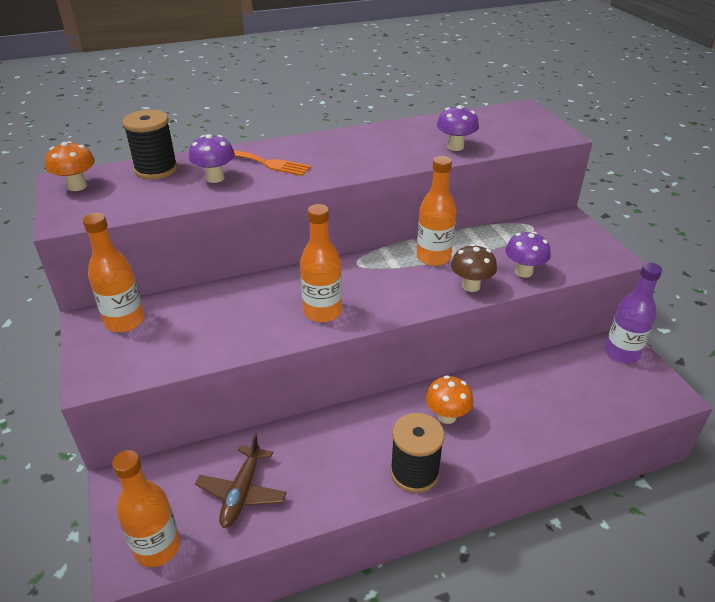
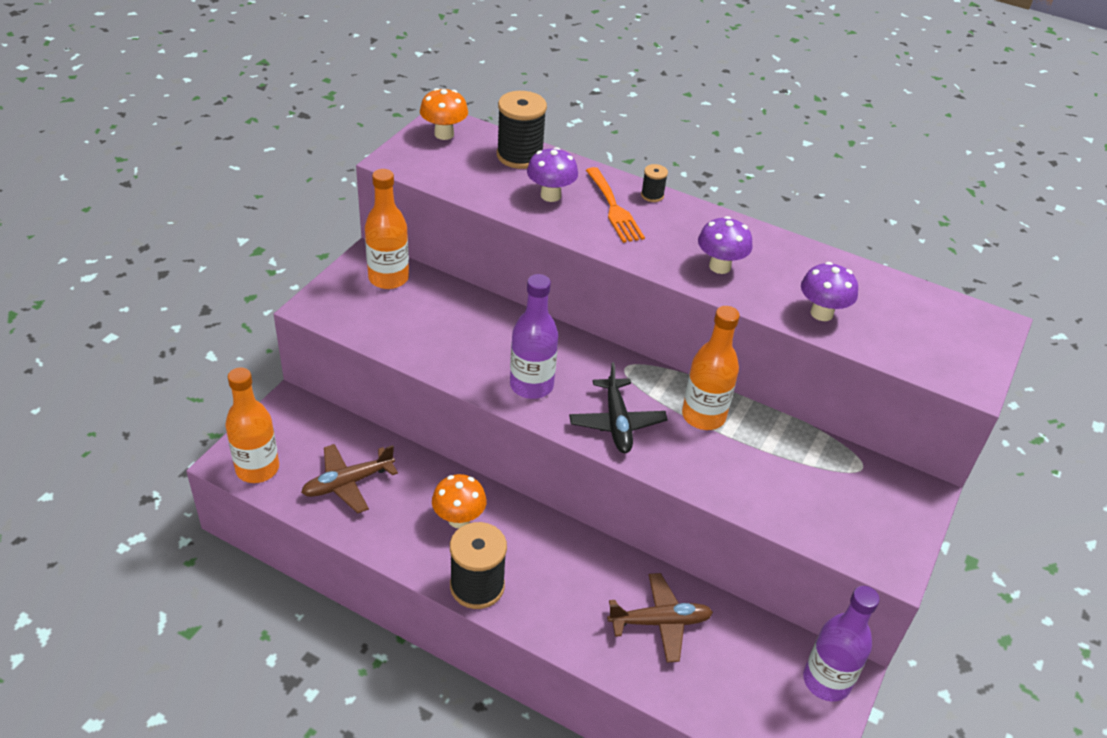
camera: 45 degrees right, 5 degrees up
(276, 145) = (652, 195): none -> black spool
(322, 312) = (531, 385): orange bottle -> purple bottle
(400, 294) = (617, 423): none -> black plane
(447, 416) = (567, 573): orange mushroom -> orange mushroom (459, 519)
(471, 286) = (692, 469): brown mushroom -> none
(523, 272) = (767, 499): purple mushroom -> purple mushroom (720, 266)
(524, 396) = (660, 622): none -> brown plane

